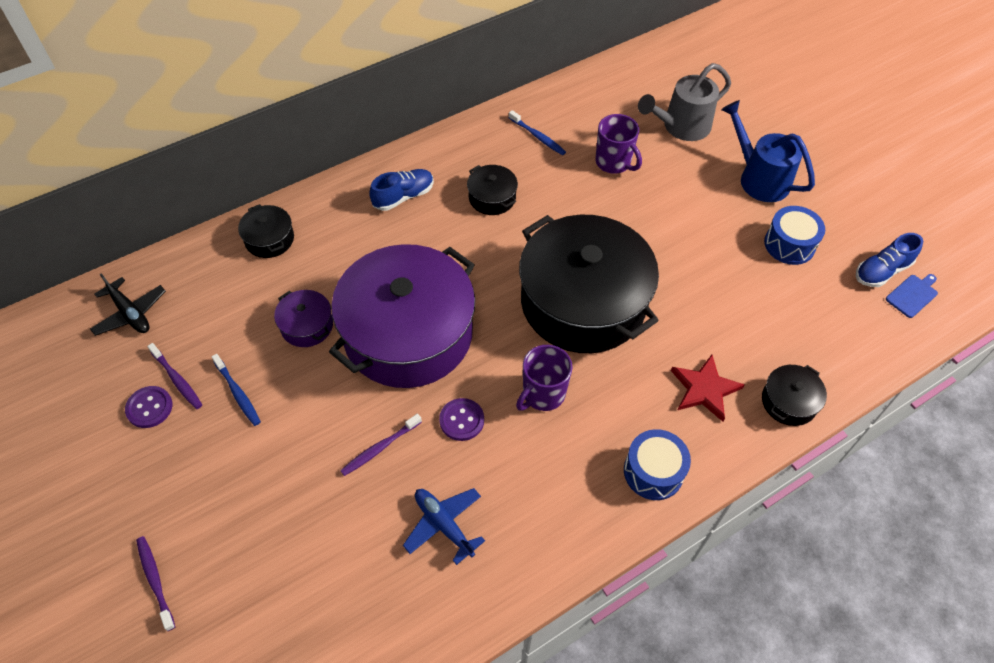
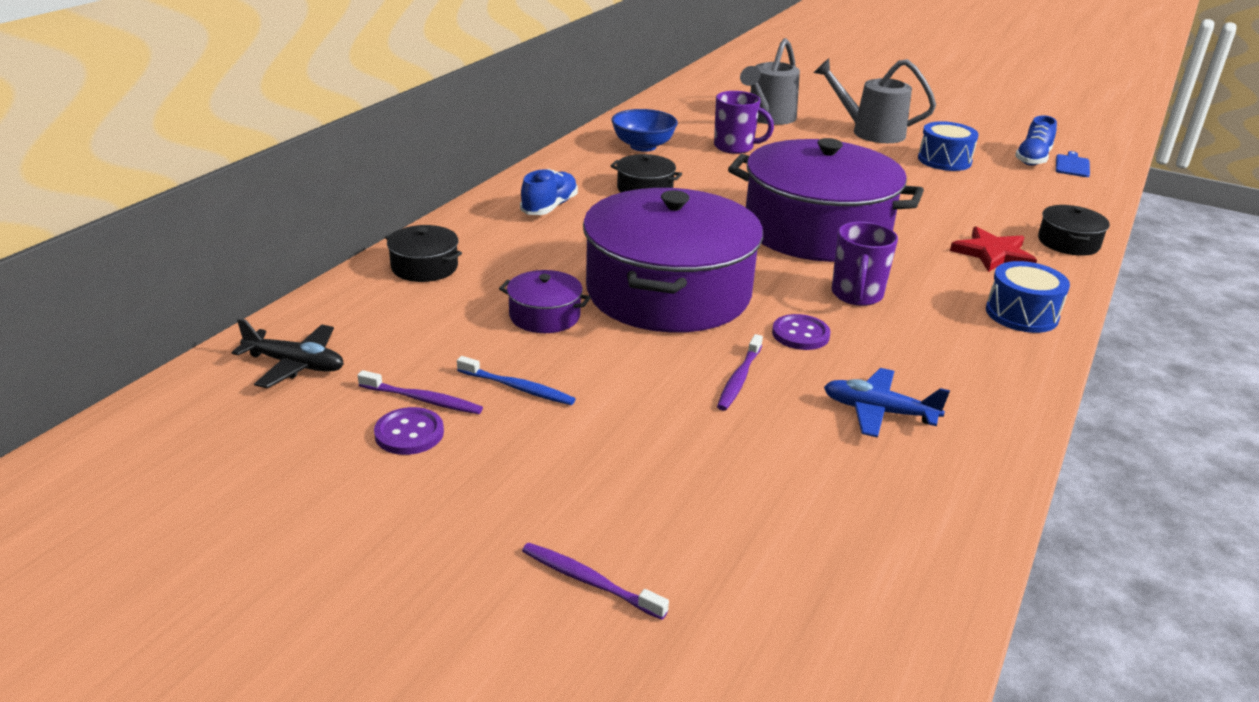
camera: 30 degrees left, 25 degrees down
(537, 136) = (643, 146): blue toothbrush -> blue bowl
(583, 302) = (816, 230): black pot -> purple pot
(758, 178) = (870, 132): blue watering can -> grey watering can

